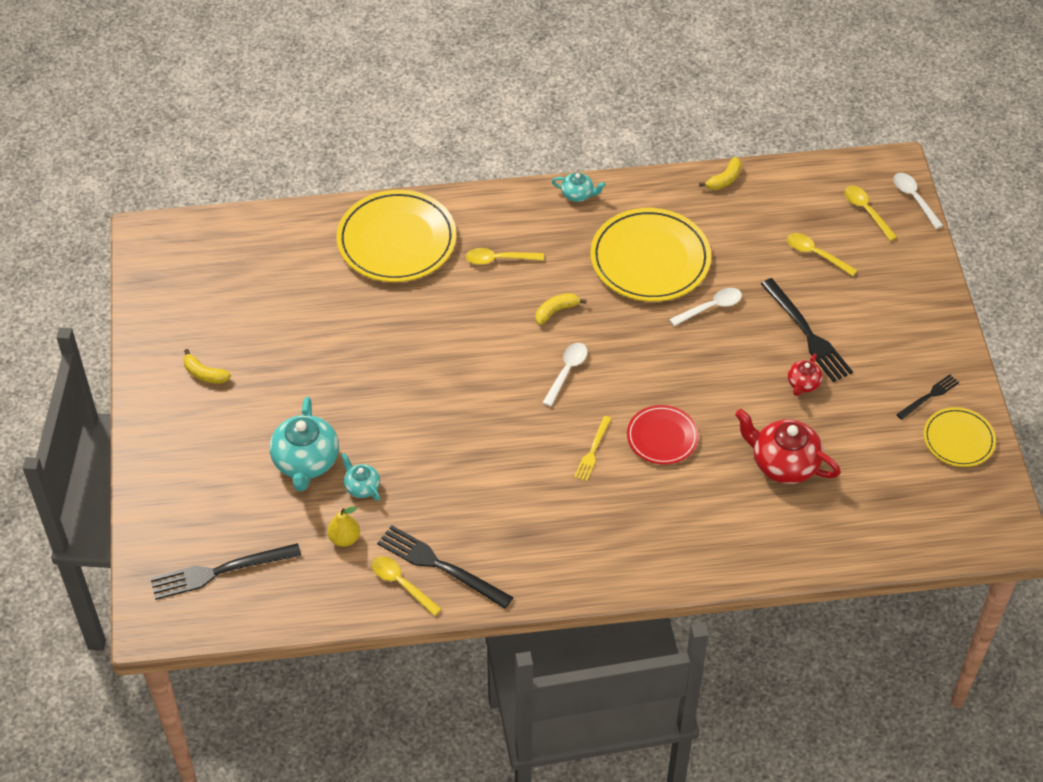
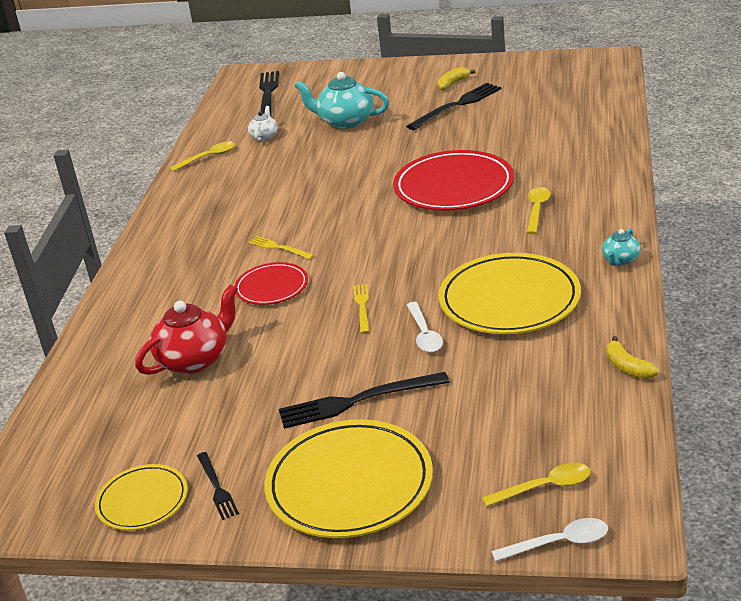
camera: 110 degrees right, 20 degrees down
(344, 538) = (264, 136): yellow pear -> white teapot
(362, 487) = (308, 143): turquoise teapot -> none
(396, 240) = (576, 159): yellow plate -> yellow plate (349, 484)
(440, 566) = (212, 173): black fork -> black fork (457, 105)
(458, 330) = (453, 186): none -> red plate
(556, 311) = (457, 238): yellow banana -> none
(567, 371) = (378, 240): white spoon -> none
(679, 359) = (362, 306): none -> yellow fork
(803, 384) = (288, 387): red teapot -> none
(815, 254) = (479, 427): yellow spoon -> none

